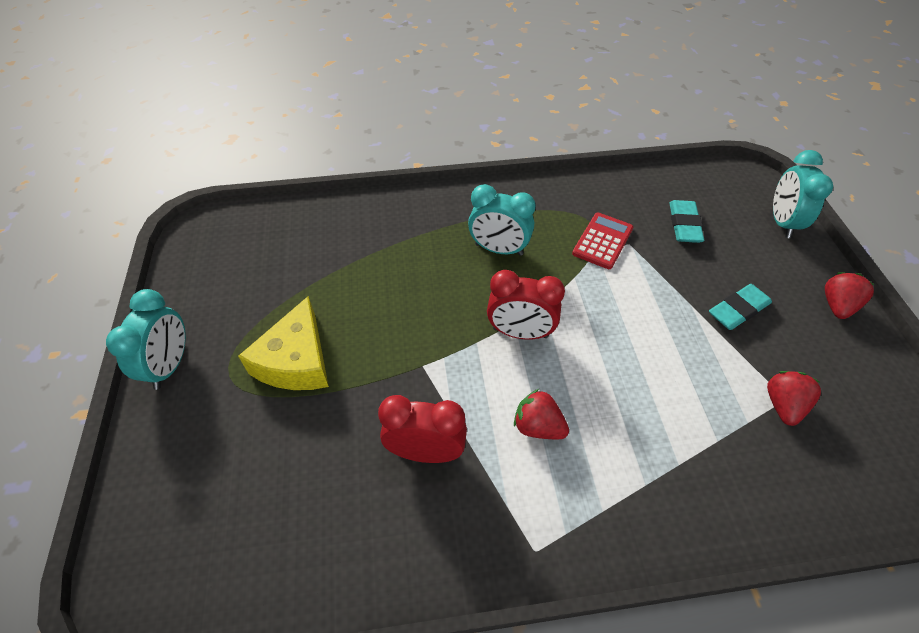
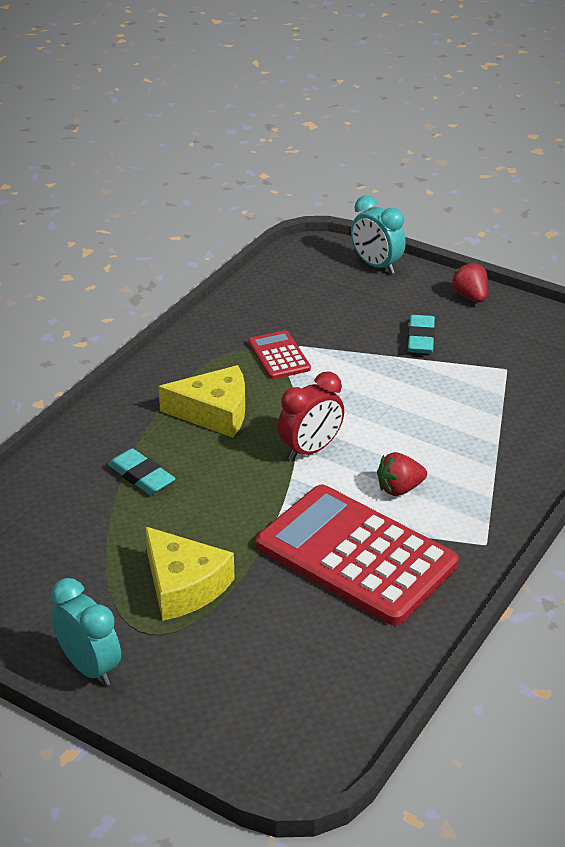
camera: 50 degrees left, 15 degrees down
(426, 452) = (356, 555): red clock -> red calculator
(499, 249) = (214, 412): turquoise clock -> yellow cheese
(684, 225) = (317, 308): turquoise eraser -> turquoise eraser (141, 476)
(783, 405) = (509, 373): red strawberry -> none

